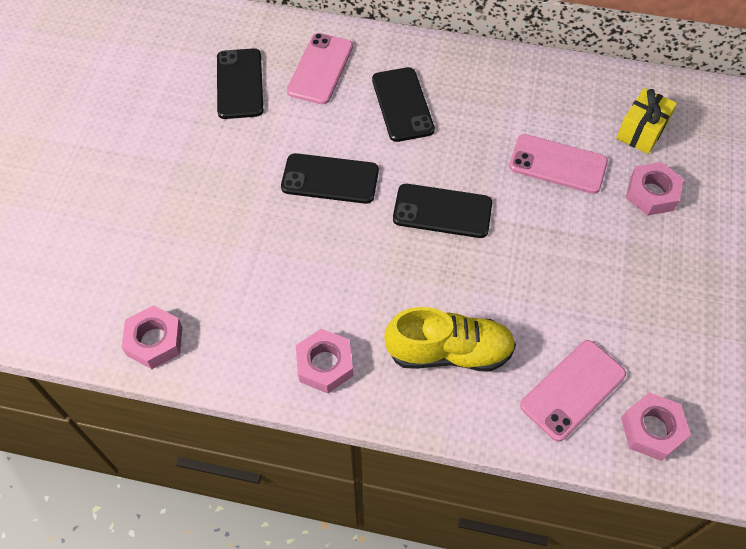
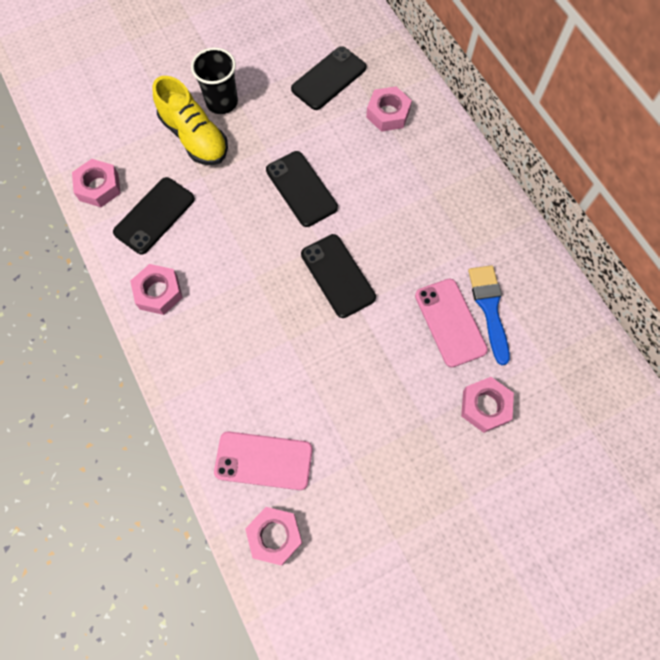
camera: 50 degrees right, 10 degrees up
(173, 177) = (222, 102): none -> black cup
(320, 69) = (388, 113): pink phone -> pink nut
(402, 104) = (406, 185): black phone -> black phone (154, 215)
(449, 352) = (228, 360): yellow shoe -> yellow shoe (194, 137)
(568, 130) = (489, 308): none -> blue brush
(641, 131) = (539, 361): yellow gift -> none

